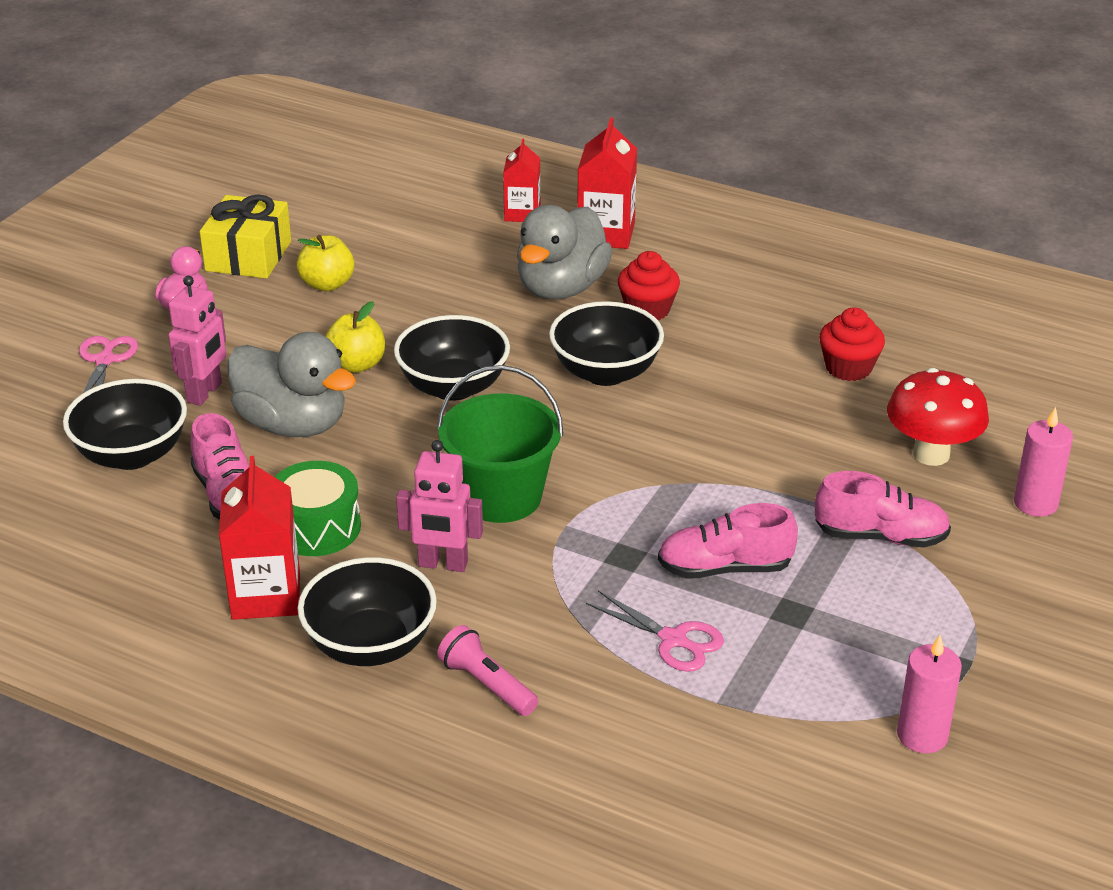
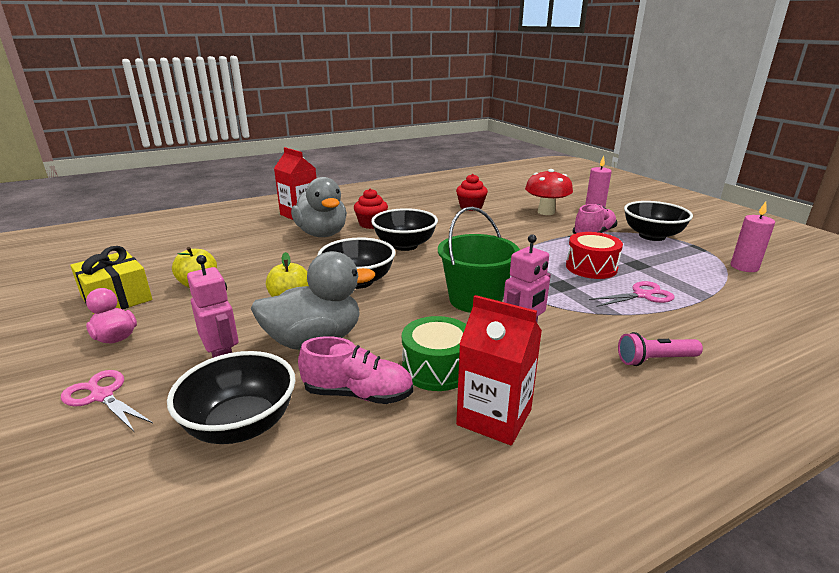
camera: 55 degrees left, 10 degrees down
(370, 645) = (587, 390): black bowl -> black bowl (652, 236)
(522, 213) = (247, 223): red carton -> none
(724, 568) = (591, 267): pink shoe -> red drum

